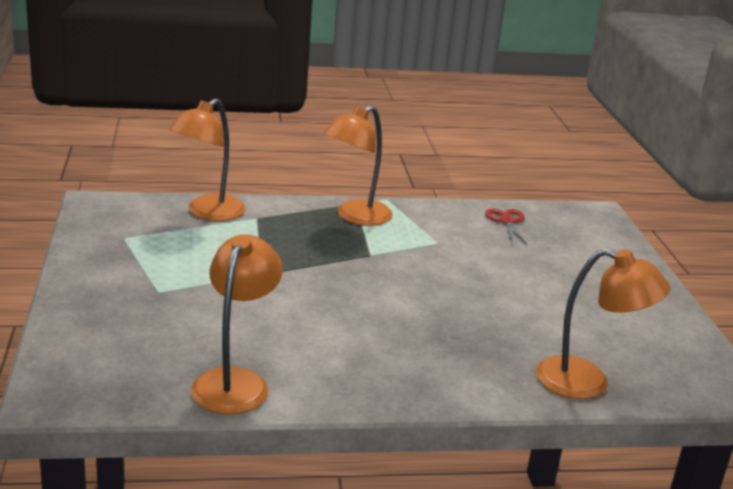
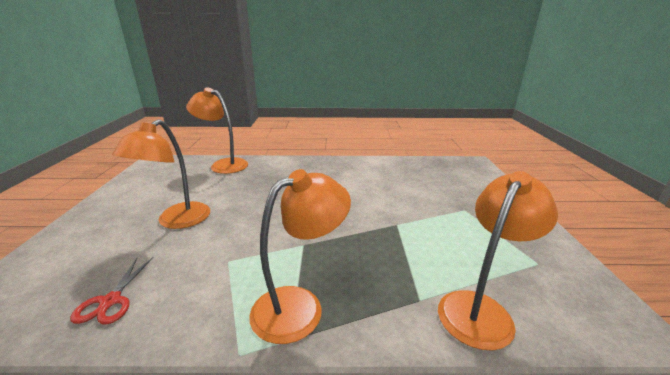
camera: 170 degrees left, 0 degrees up
(235, 381) = (396, 167): orange lamp -> orange lamp (177, 221)

